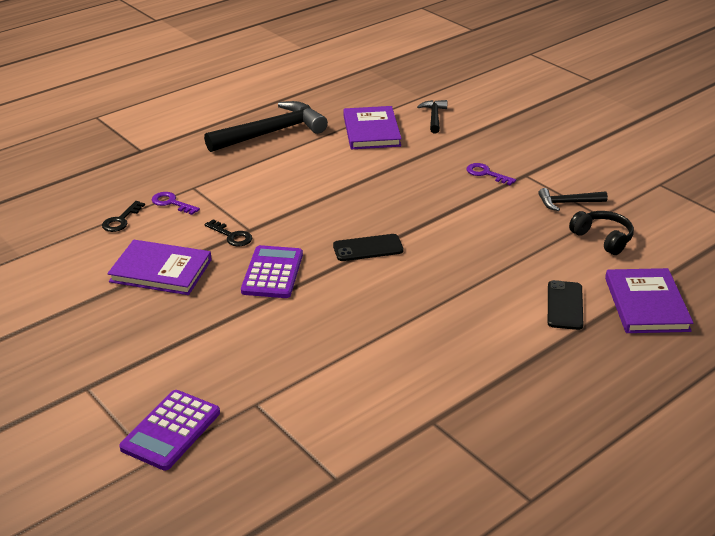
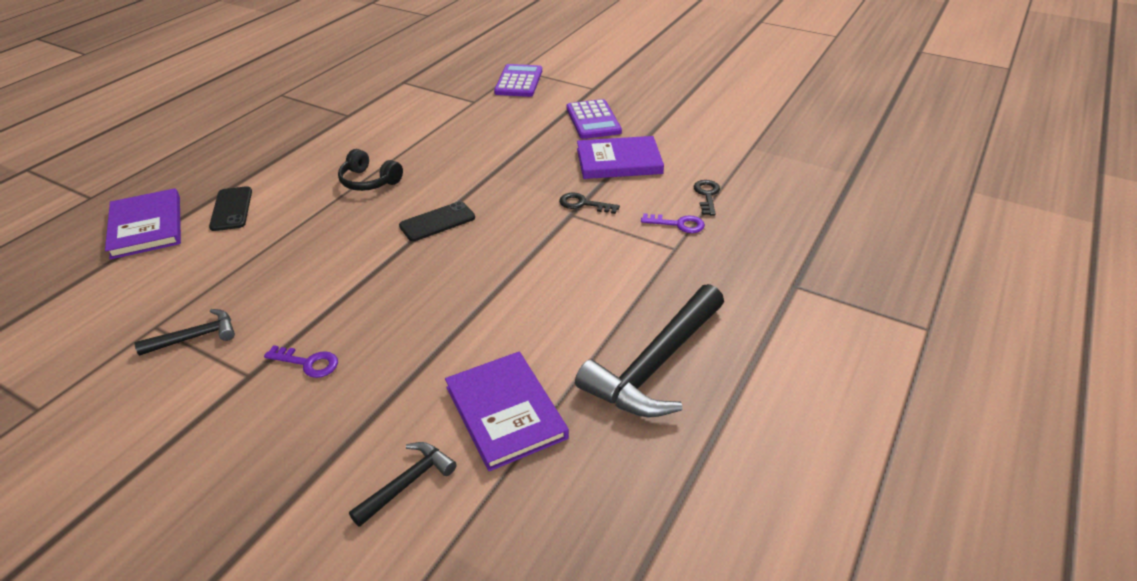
camera: 160 degrees right, 5 degrees up
(272, 273) = (518, 180): purple calculator -> purple calculator (593, 120)
(434, 117) = (407, 483): black hammer -> black hammer turned 120 degrees counterclockwise
(603, 238) = (165, 292): black headphones -> black headphones (369, 181)

